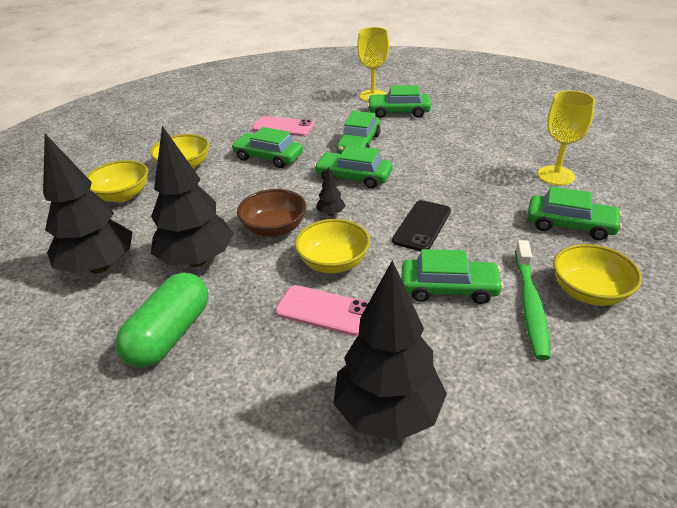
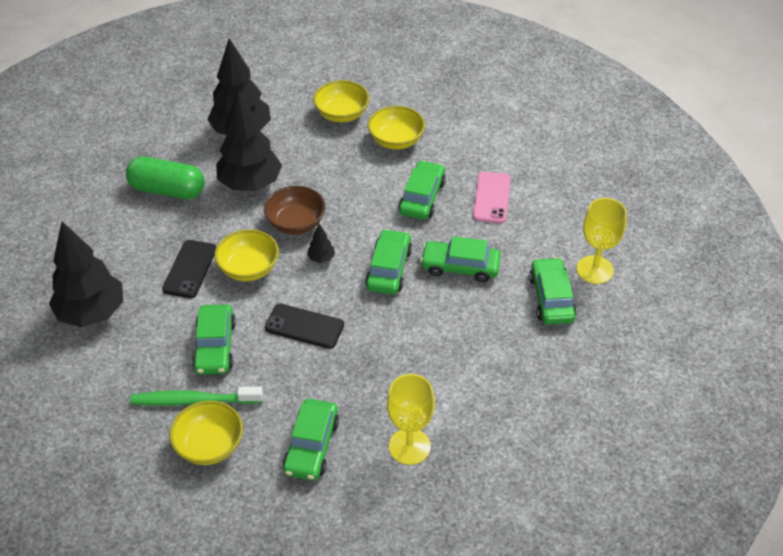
camera: 80 degrees right, 10 degrees up
(324, 310) = (190, 269): pink phone -> black phone

